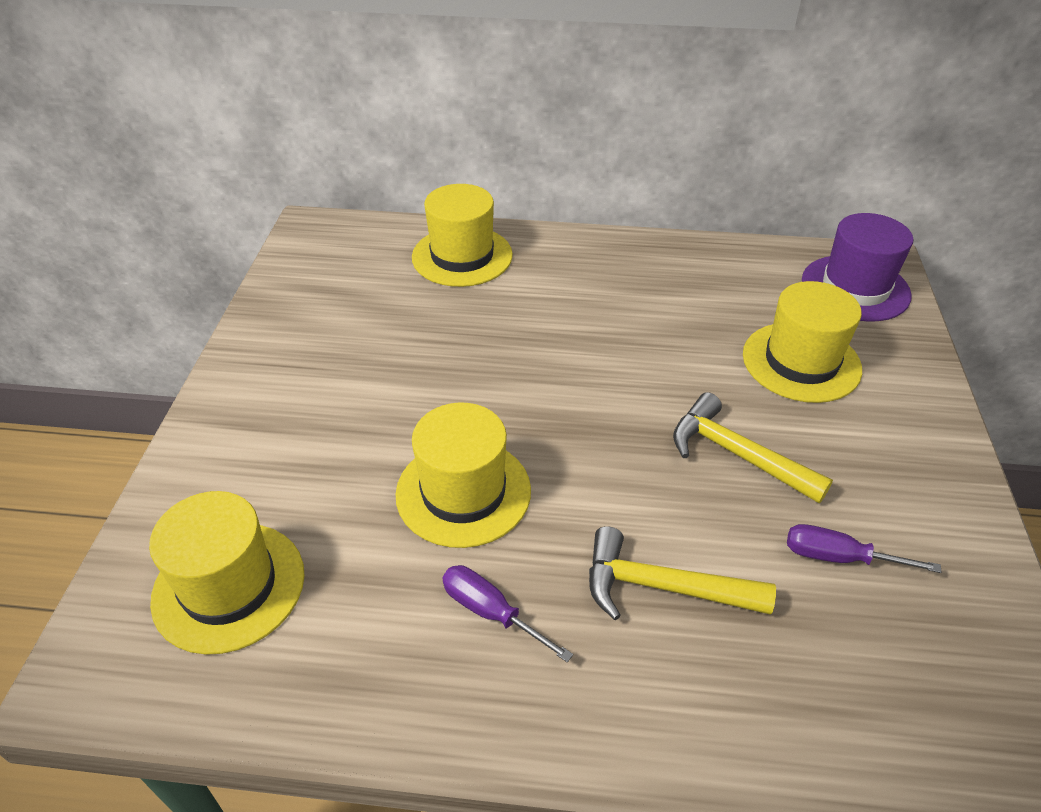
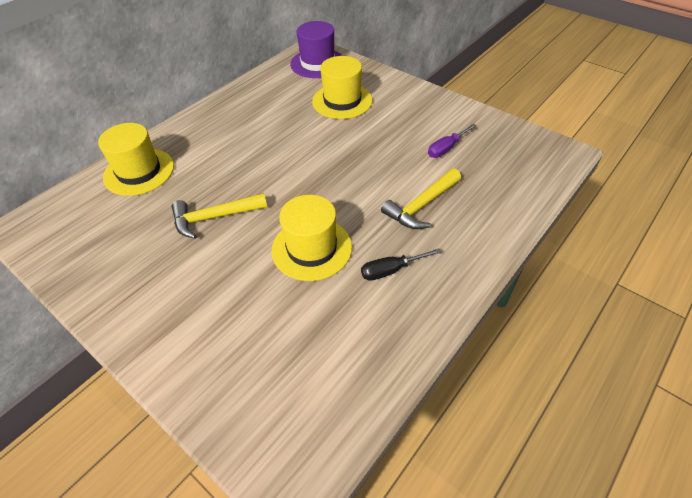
camera: 55 degrees left, 5 degrees up
(229, 586) = (287, 380): yellow hat -> none
(491, 612) = (391, 270): purple screwdriver -> black screwdriver
(737, 454) = (373, 147): yellow hammer -> yellow hammer (214, 217)

